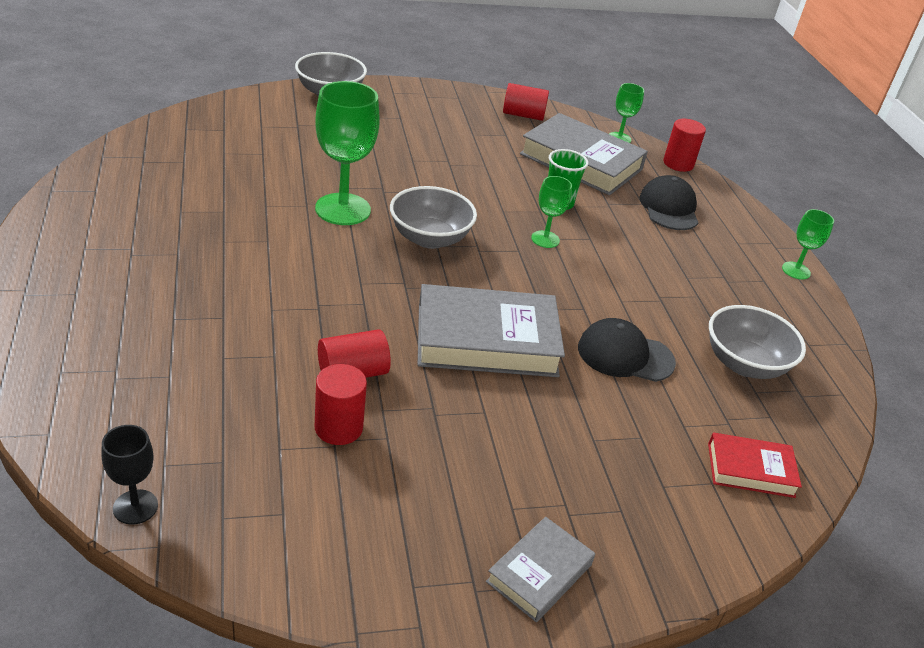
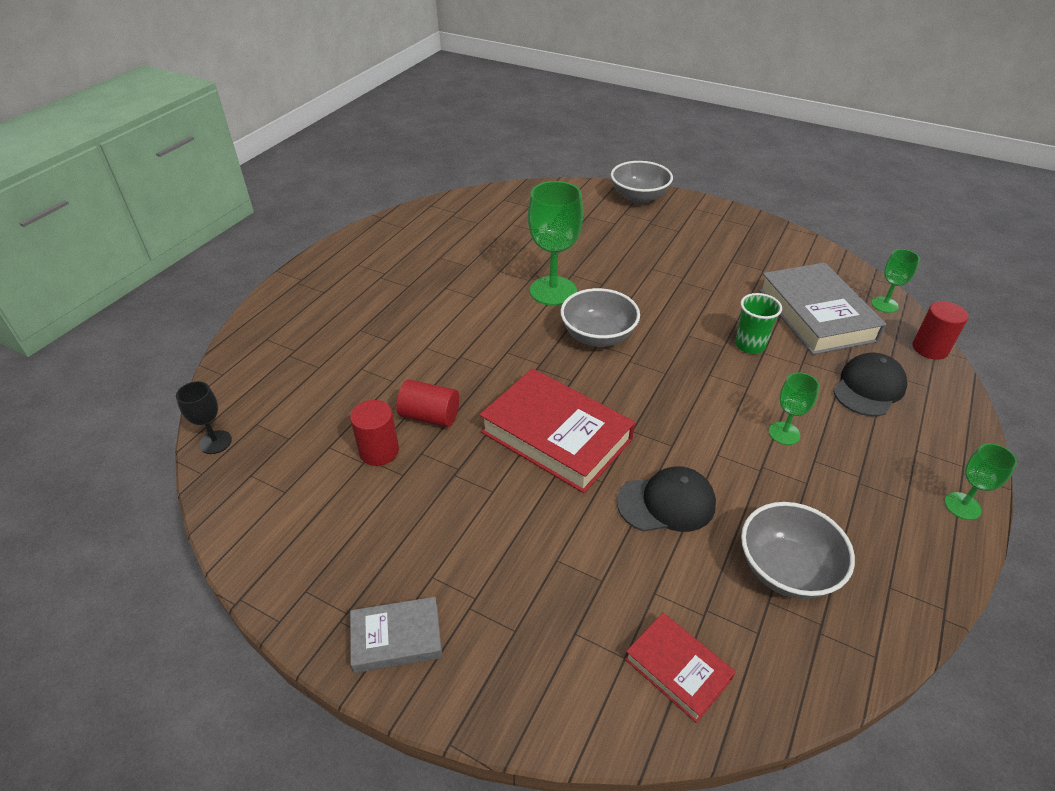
camera: 45 degrees right, 5 degrees up
(486, 340) = (556, 436): grey book -> red book
(523, 115) = (800, 257): red cylinder -> none
(545, 239) = (701, 372): green goblet -> green goblet (784, 433)
(625, 355) = (666, 503): black cap -> black cap turned 120 degrees clockwise

